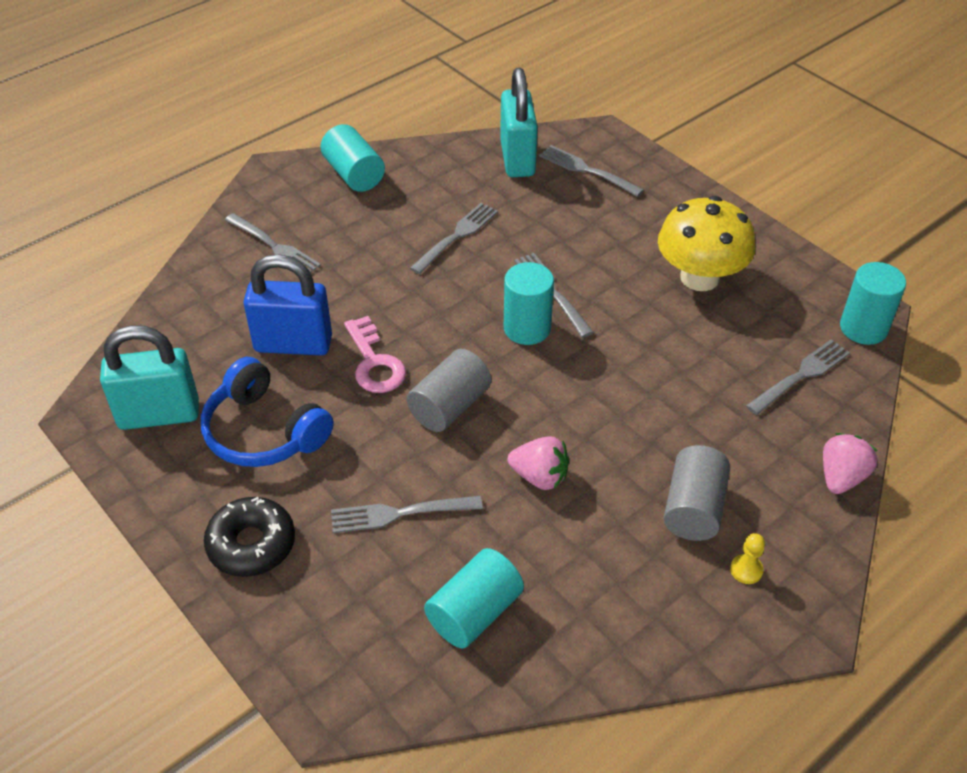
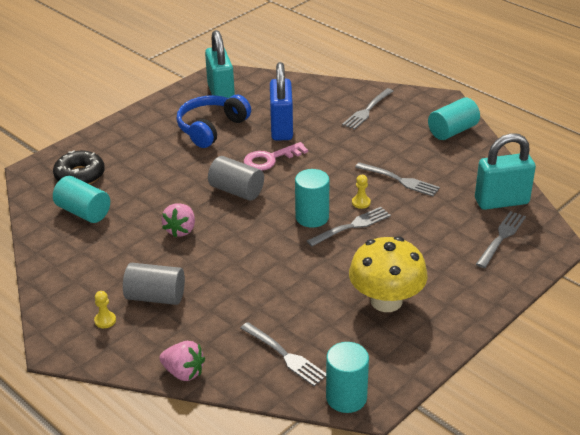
camera: 85 degrees right, 10 degrees down
(251, 544) = (133, 135): black donut -> black donut (80, 175)
(401, 513) = (153, 180): grey fork -> none
(500, 278) = (361, 202): none -> yellow pawn

